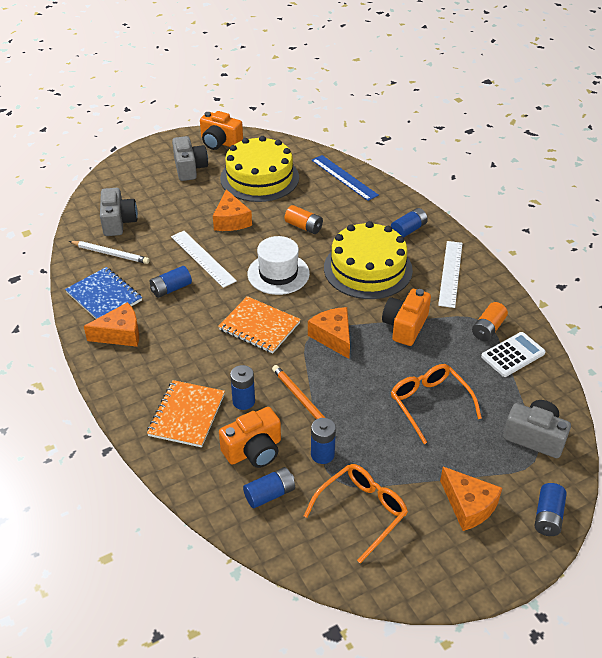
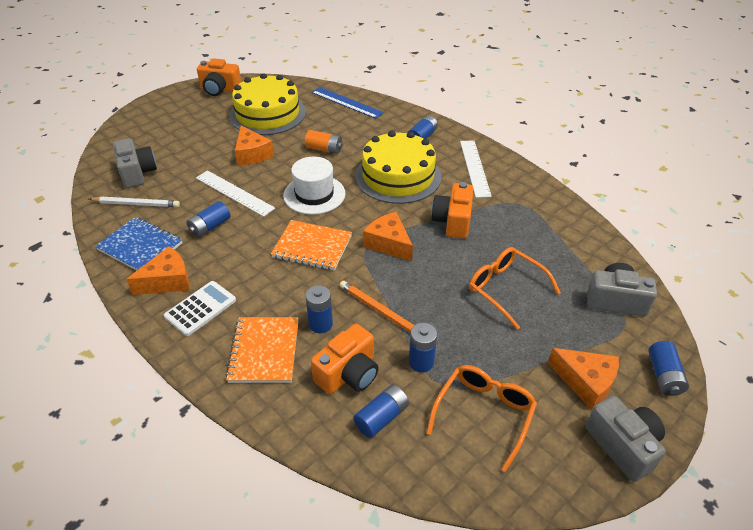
camera: 15 degrees left, 0 degrees up
(190, 168) = (197, 115): grey camera -> grey camera (623, 445)
(488, 329) = (529, 210): orange battery -> none
(513, 355) = (561, 229): white calculator -> white calculator (200, 308)

